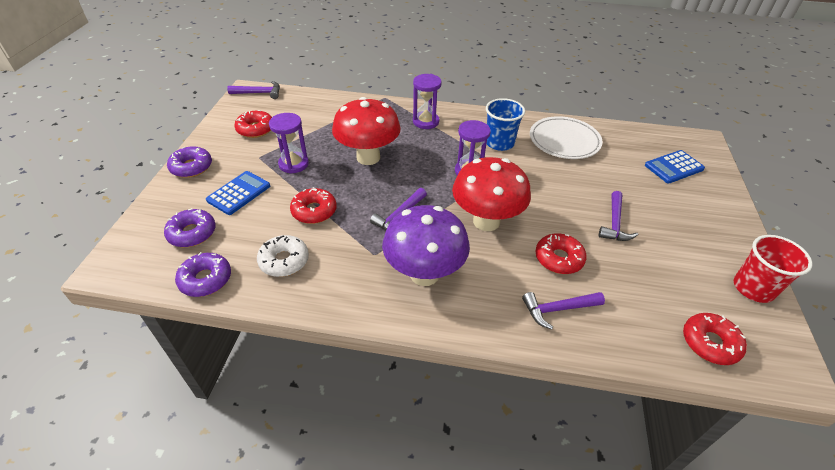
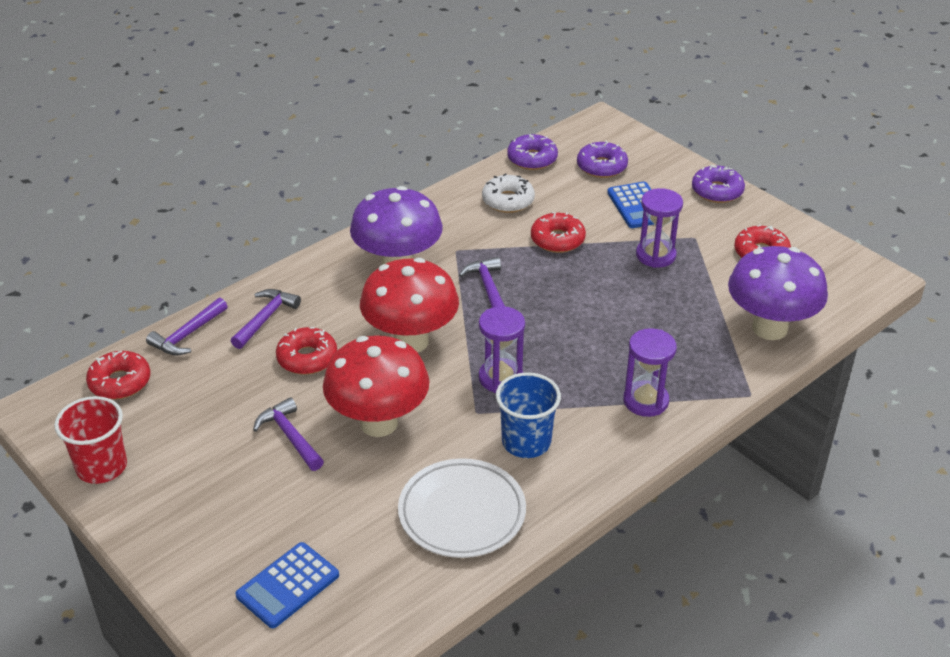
camera: 130 degrees right, 5 degrees down
(259, 93) = (860, 285): purple hammer -> purple hammer (187, 335)
(326, 107) = (769, 328): none -> purple mushroom
(368, 157) = (613, 313): red mushroom -> red mushroom (379, 423)
(674, 167) = (288, 585): blue calculator -> blue calculator turned 150 degrees counterclockwise

